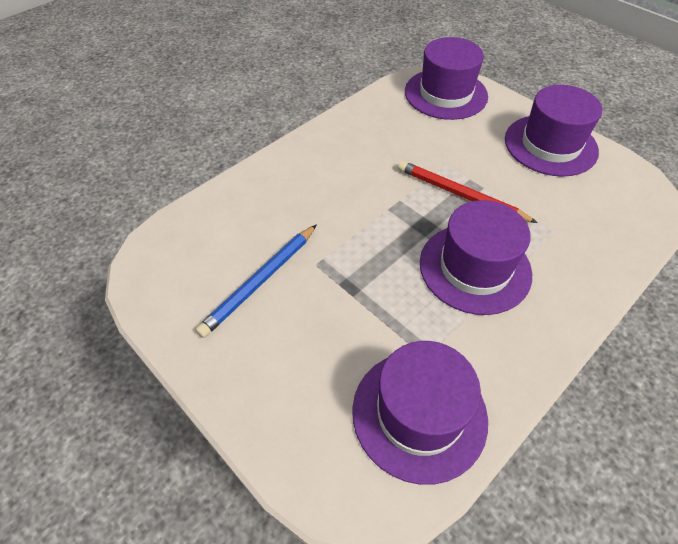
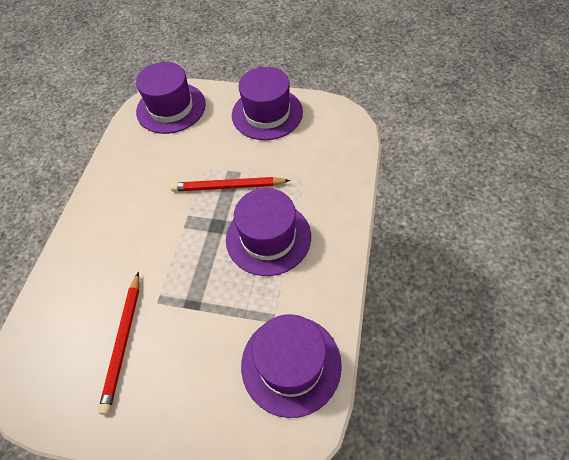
camera: 30 degrees left, 5 degrees up
(260, 281) = (123, 342): blue pencil -> red pencil

